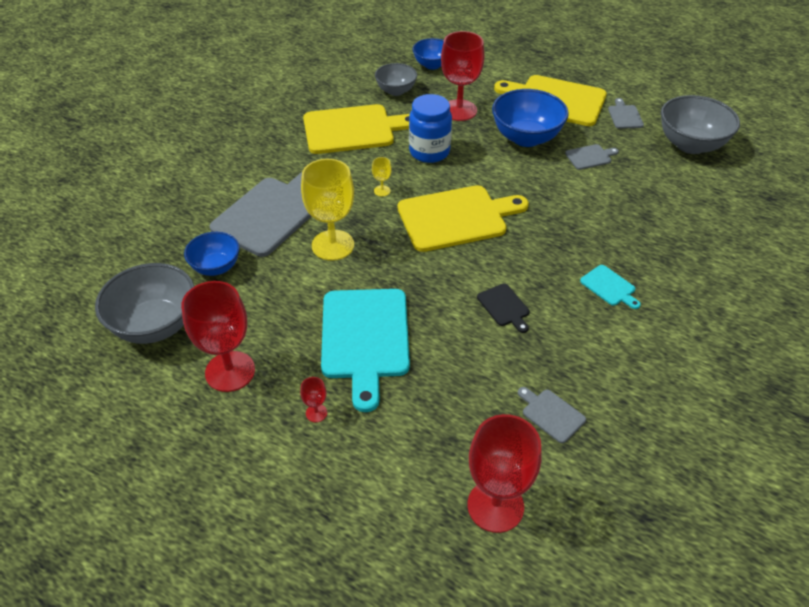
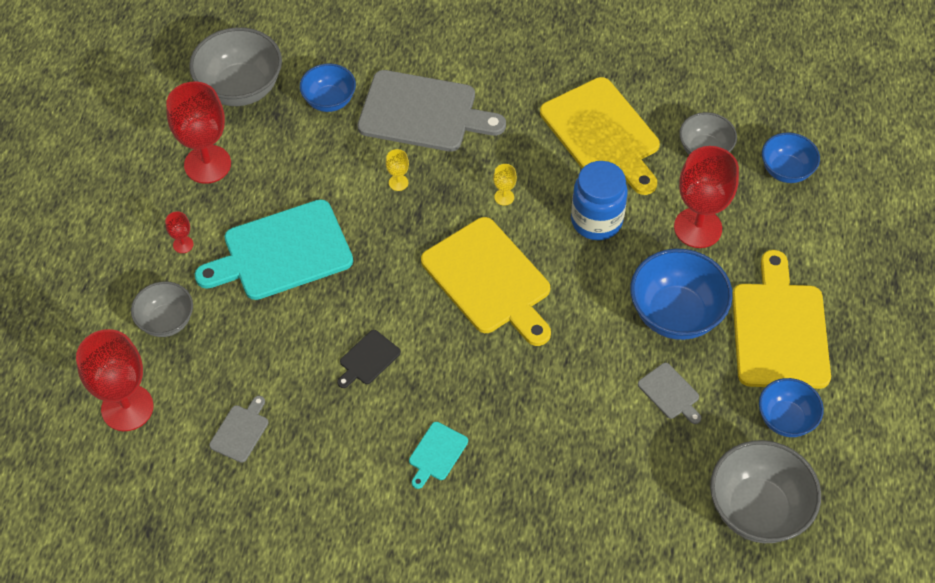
camera: 70 degrees right, 10 degrees up
(333, 245) = (398, 182): yellow goblet -> yellow goblet, size x0.42
(403, 447) = (166, 321): none -> grey bowl
(625, 116) = (786, 419): grey cutting board -> blue bowl

